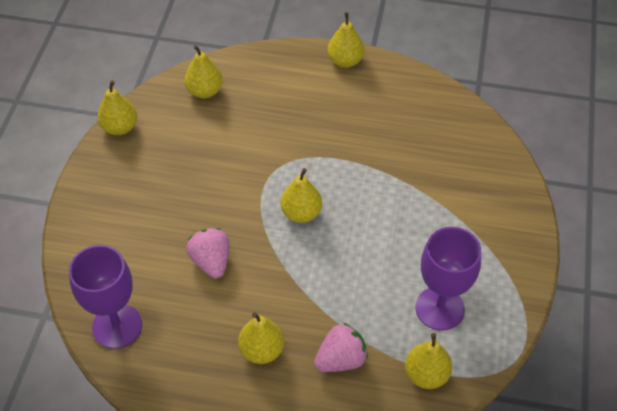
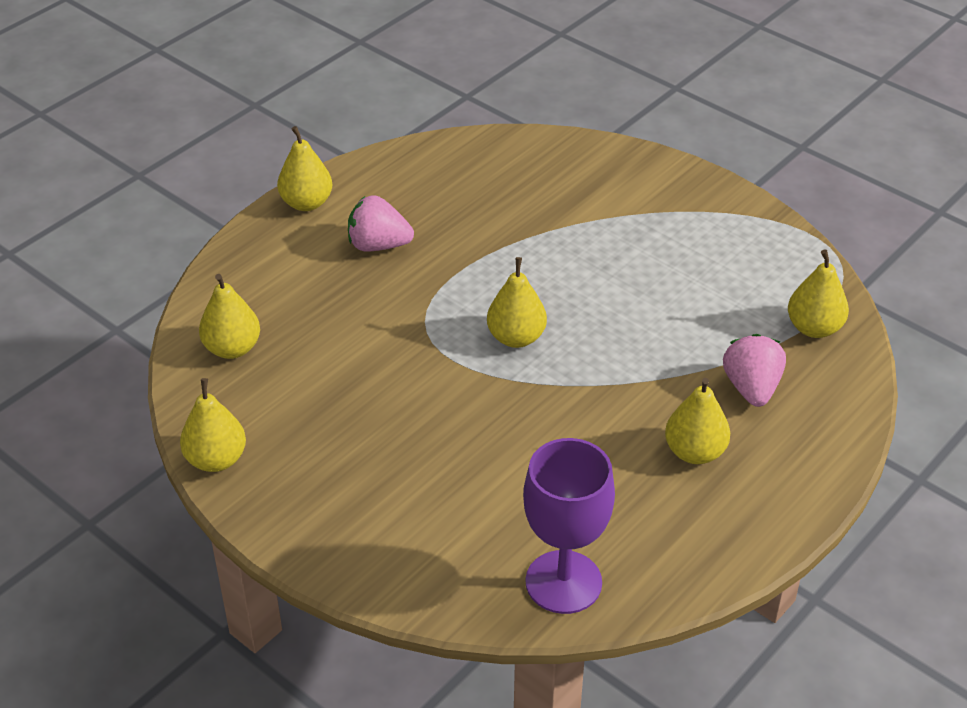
camera: 60 degrees left, 10 degrees down
(211, 261) = (527, 449): pink strawberry -> pink strawberry (378, 245)
(439, 308) = (735, 281): purple goblet -> none

